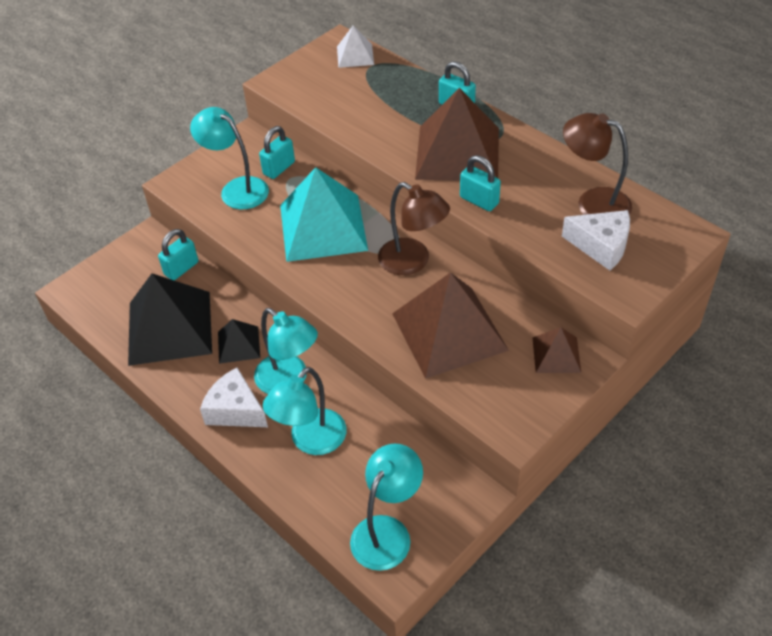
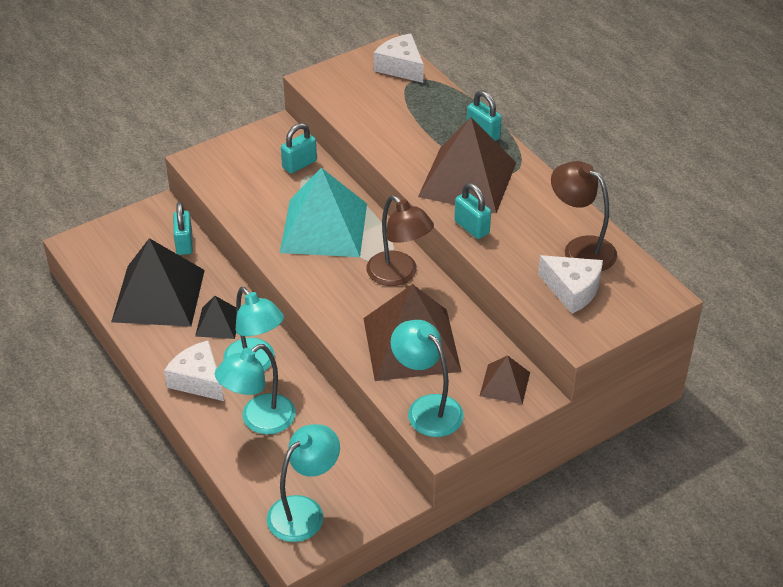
camera: 10 degrees right, 5 degrees down
(181, 268) = (184, 243): turquoise padlock -> turquoise padlock turned 60 degrees counterclockwise
(237, 189) = (253, 177): turquoise lamp -> turquoise lamp (427, 408)
(355, 55) = (401, 67): white pyramid -> white cheese

